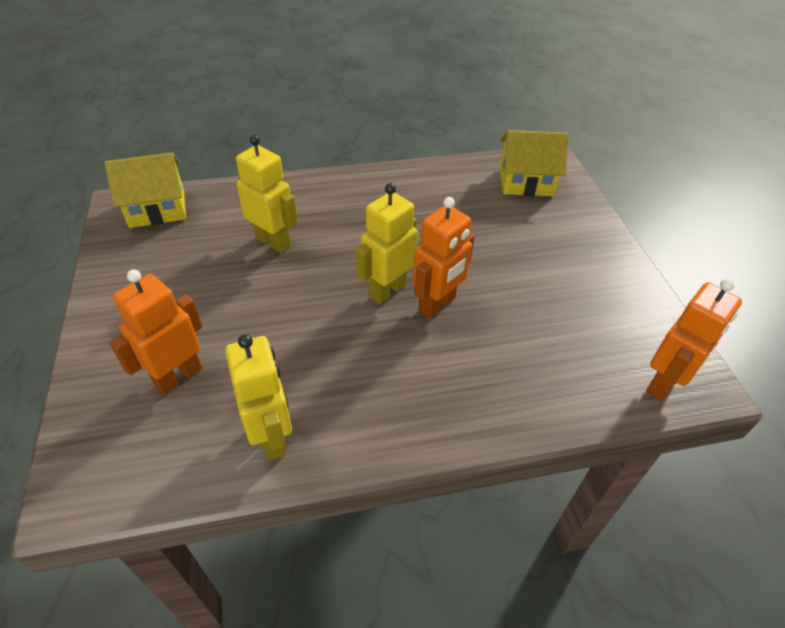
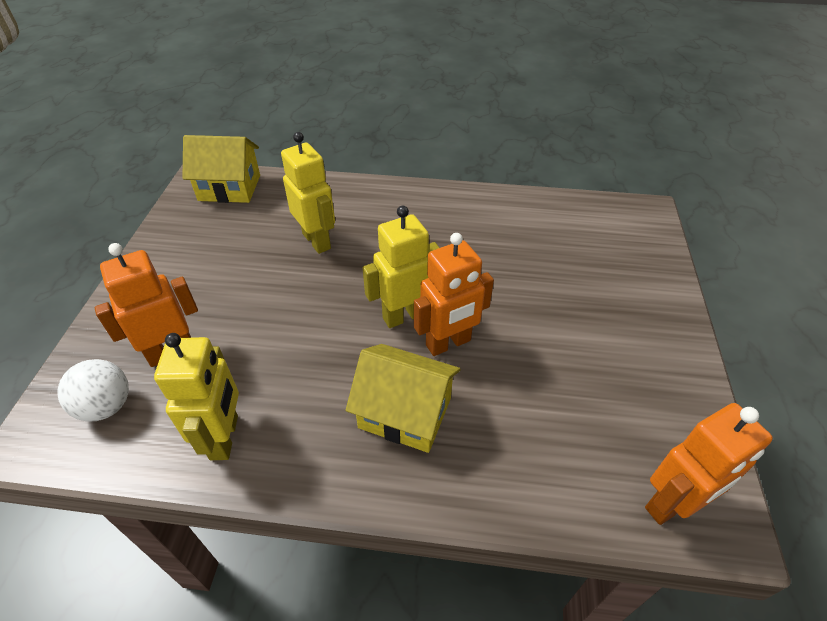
camera: 20 degrees right, 0 degrees up
(136, 443) = (106, 406): none -> white ball
(526, 182) = (605, 231): yellow house -> yellow house (405, 413)

